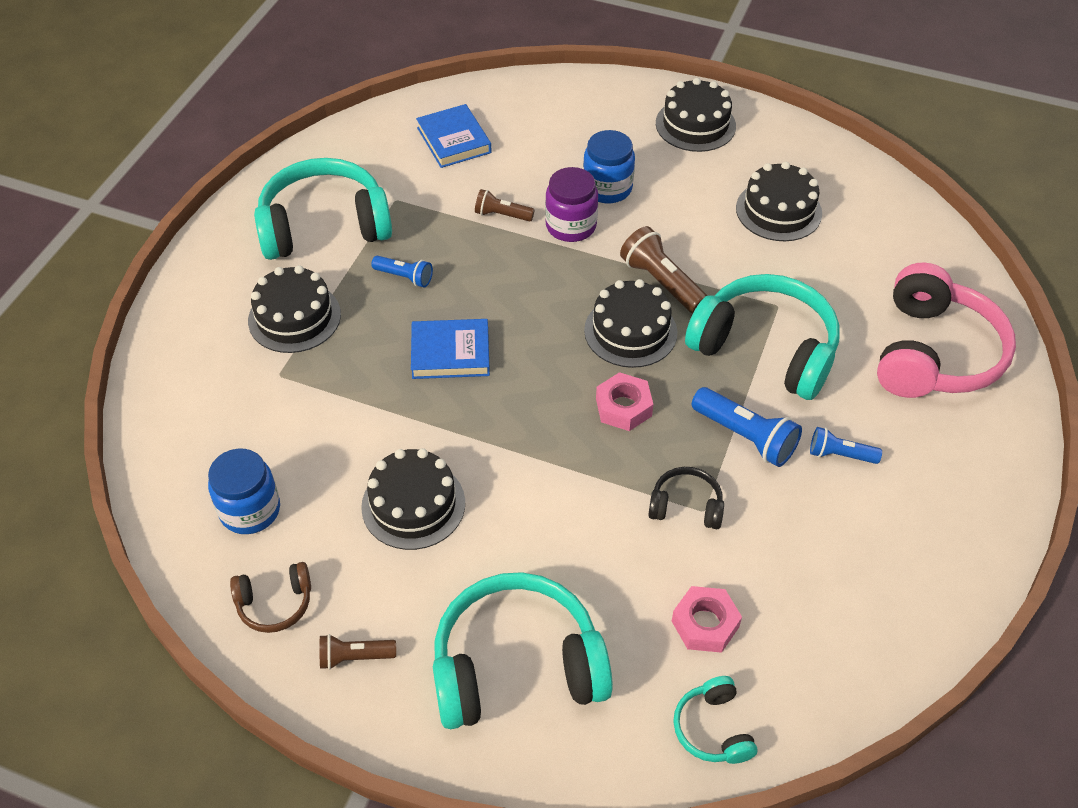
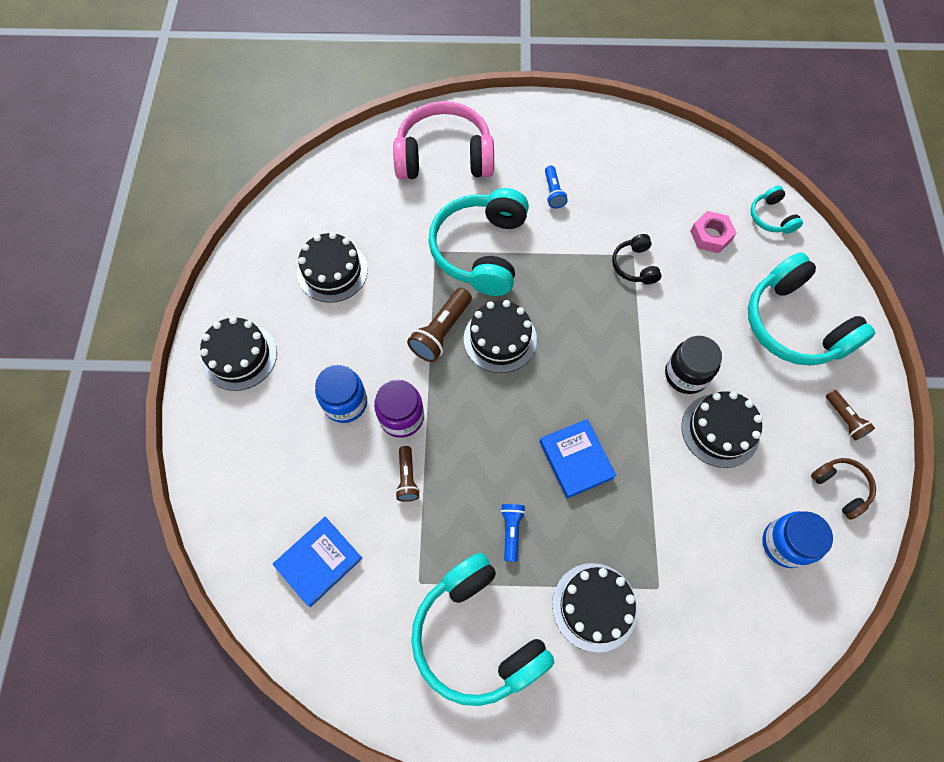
camera: 110 degrees left, 15 degrees up
(502, 499) = (686, 374): none -> black jar
(623, 407) = (572, 323): pink nut -> none
(713, 729) = (771, 217): turquoise headphones -> turquoise headphones turned 105 degrees clockwise
(745, 436) = (563, 245): blue flashlight -> none

